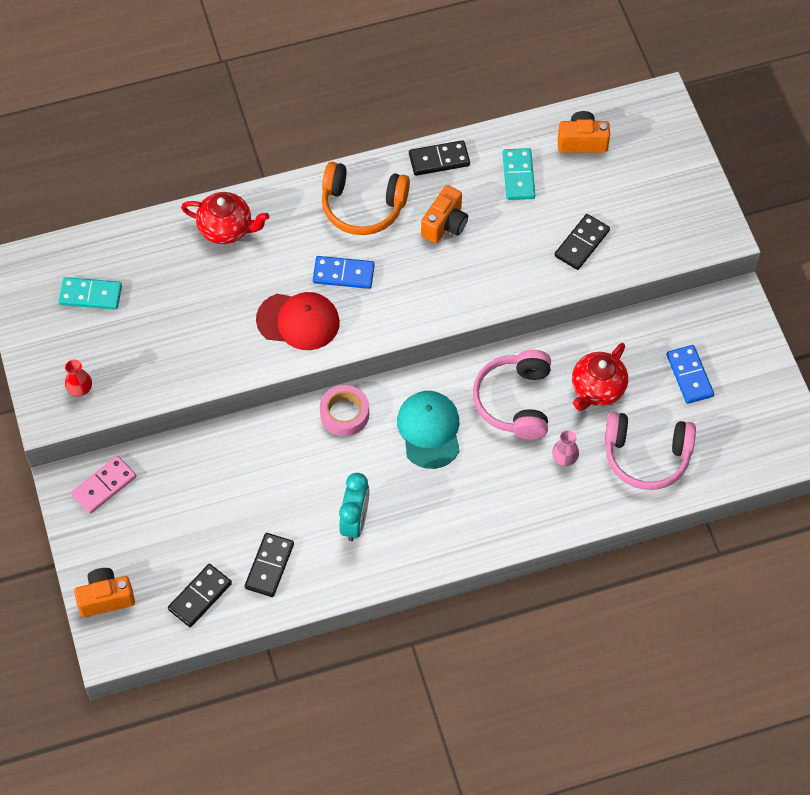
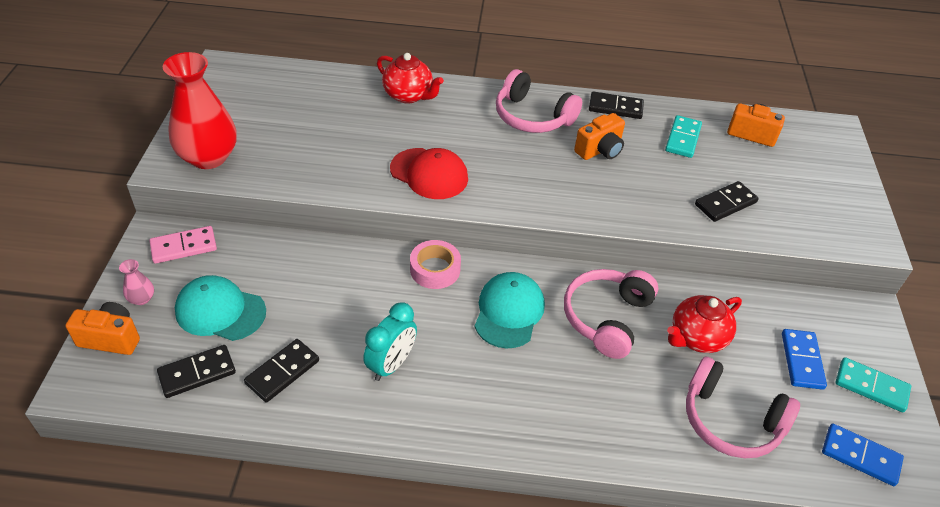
camera: 20 degrees right, 15 degrees down
(80, 389) = (208, 157): red vase -> red vase, size x2.45
(90, 295) = (268, 101): turquoise domino -> turquoise domino (871, 386)
(181, 534) = (220, 311): none -> turquoise cap
(343, 274) = (489, 155): blue domino -> blue domino (860, 456)
(363, 206) = (532, 116): orange headphones -> pink headphones
(564, 458) = (638, 388): pink vase -> pink vase (142, 299)

